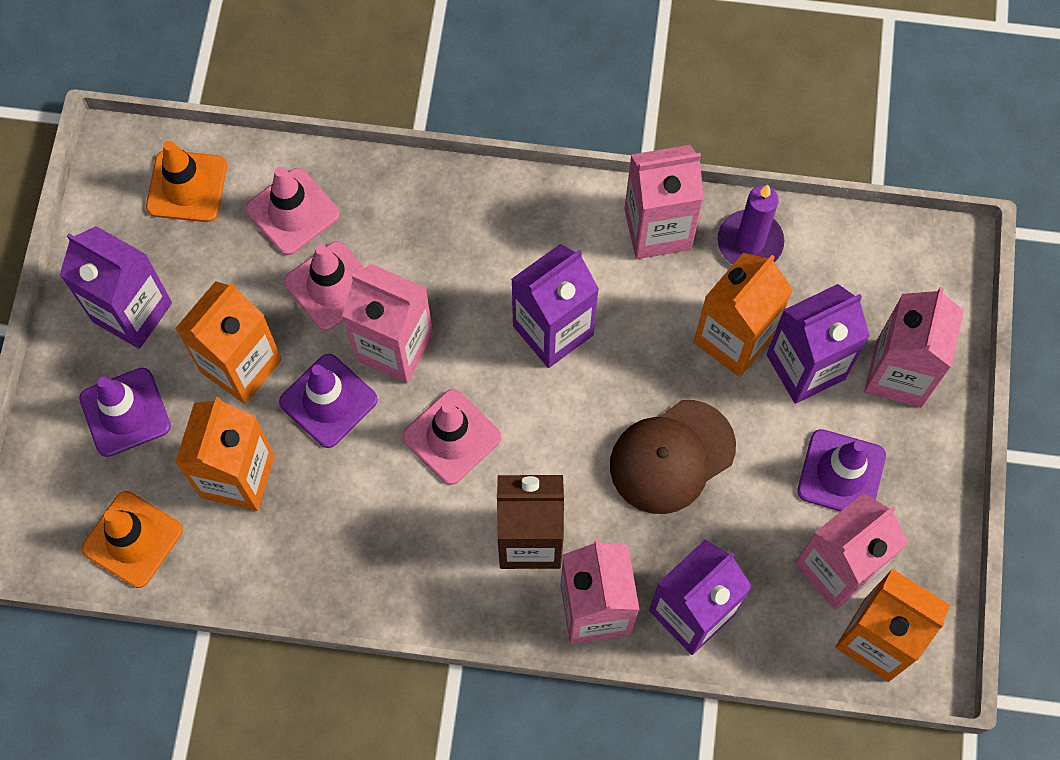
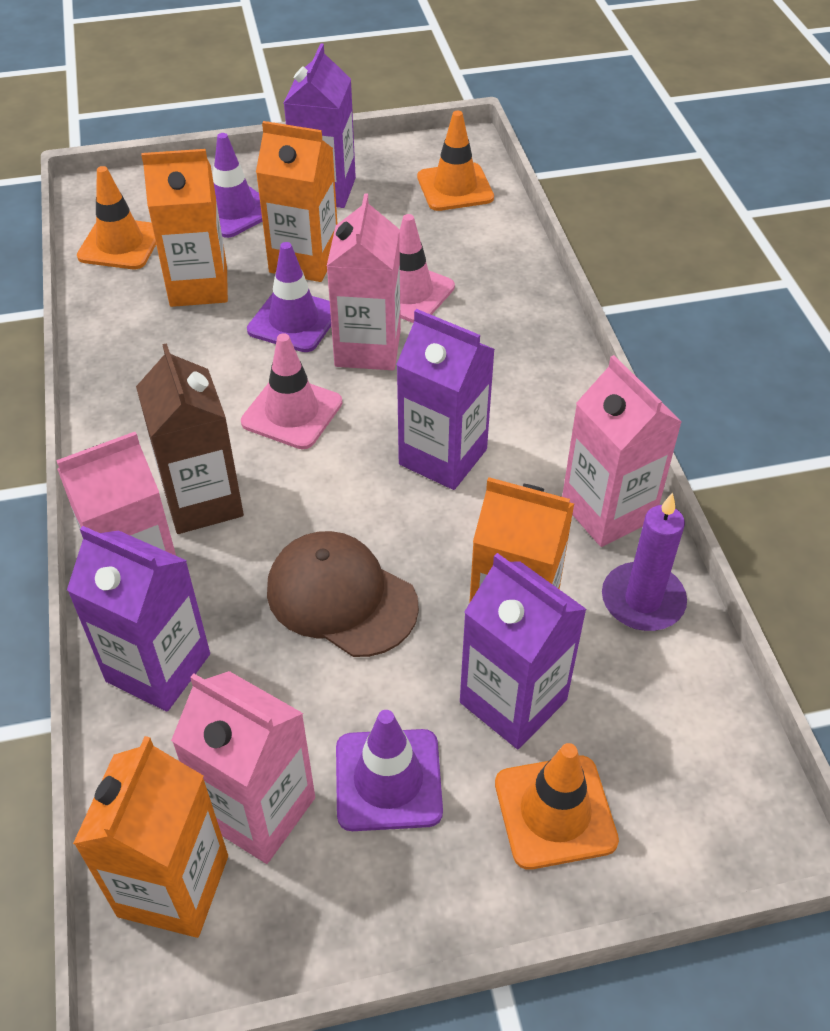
camera: 70 degrees right, 20 degrees down
(292, 212) = (467, 251): pink traffic cone -> none
(898, 374) = (555, 812): pink carton -> orange traffic cone

